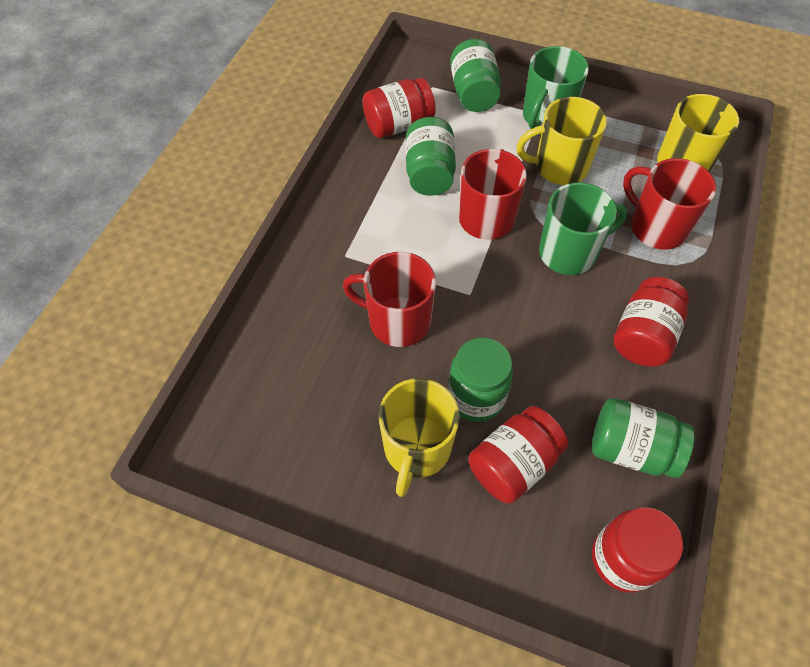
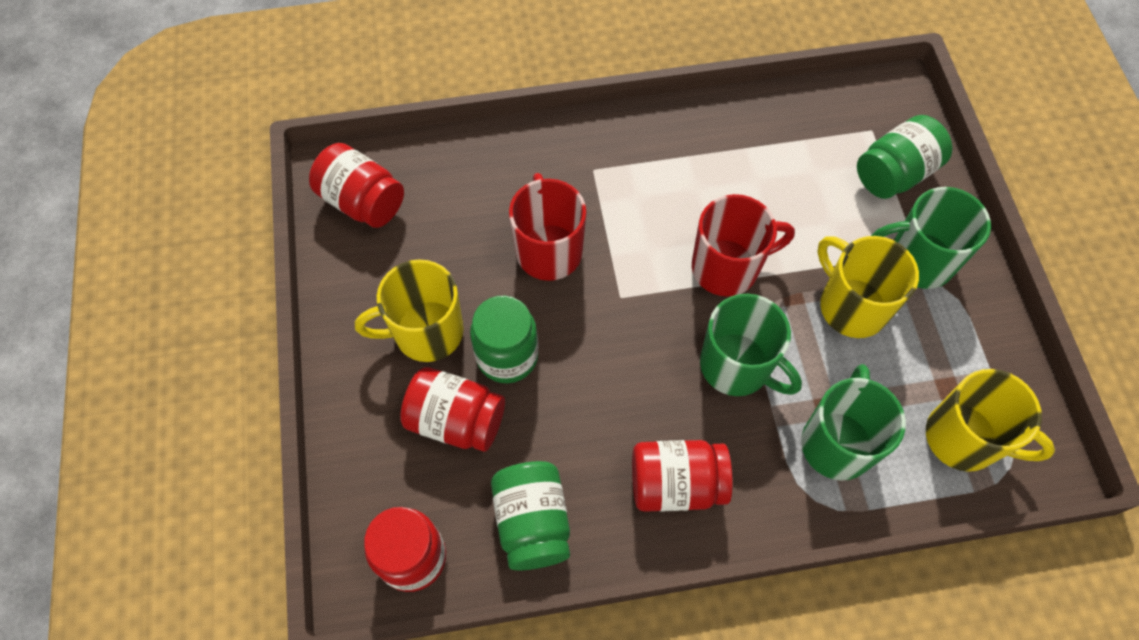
camera: 60 degrees right, 5 degrees up
(398, 125) = (791, 128): red jar -> red jar (362, 201)
(429, 173) = (747, 188): green jar -> none
(656, 227) = (837, 442): red mug -> green mug

